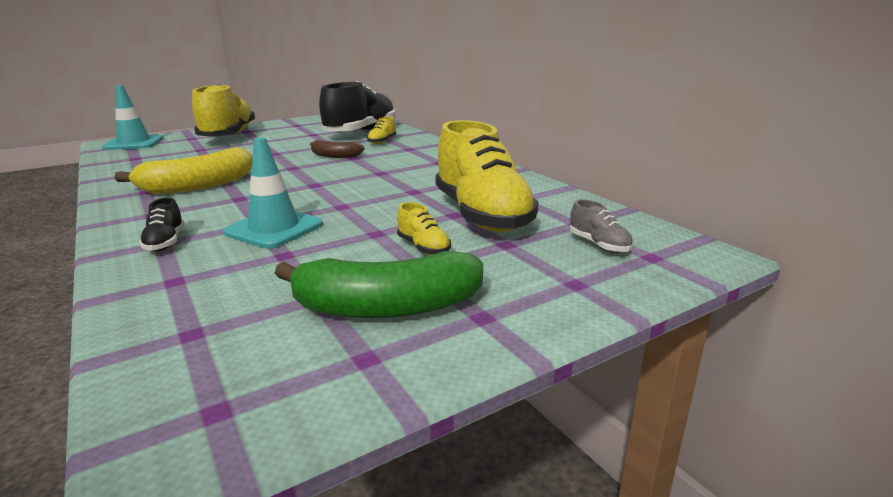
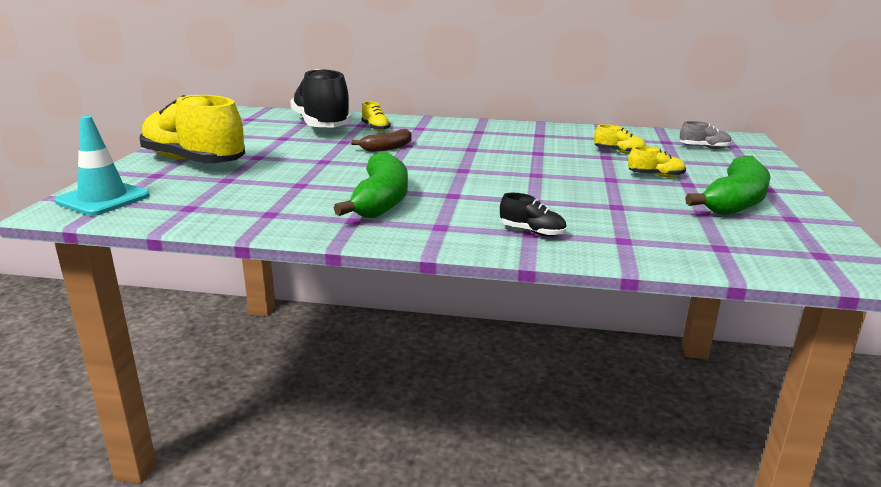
camera: 50 degrees left, 0 degrees up
(198, 186) = (381, 201): yellow banana -> green banana
(274, 229) = (556, 199): turquoise traffic cone -> none
(482, 215) = (619, 152): yellow shoe -> yellow shoe, size x0.41

